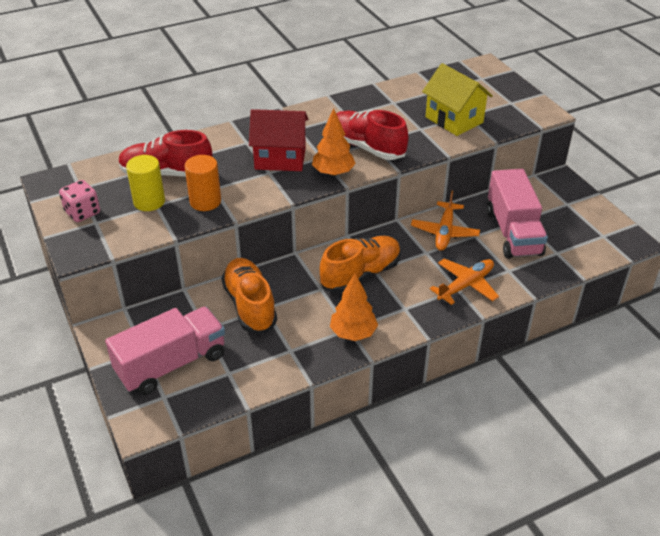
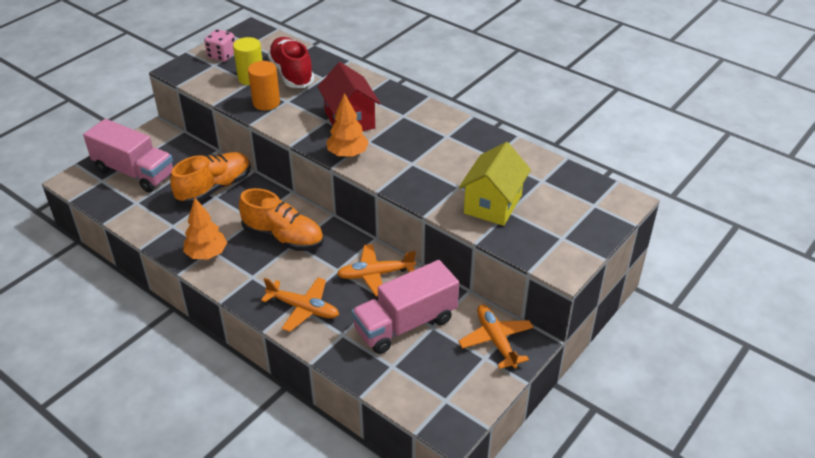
camera: 65 degrees right, 0 degrees up
(367, 147) = (401, 162): red shoe -> none
(551, 193) = (496, 340): none -> orange plane

